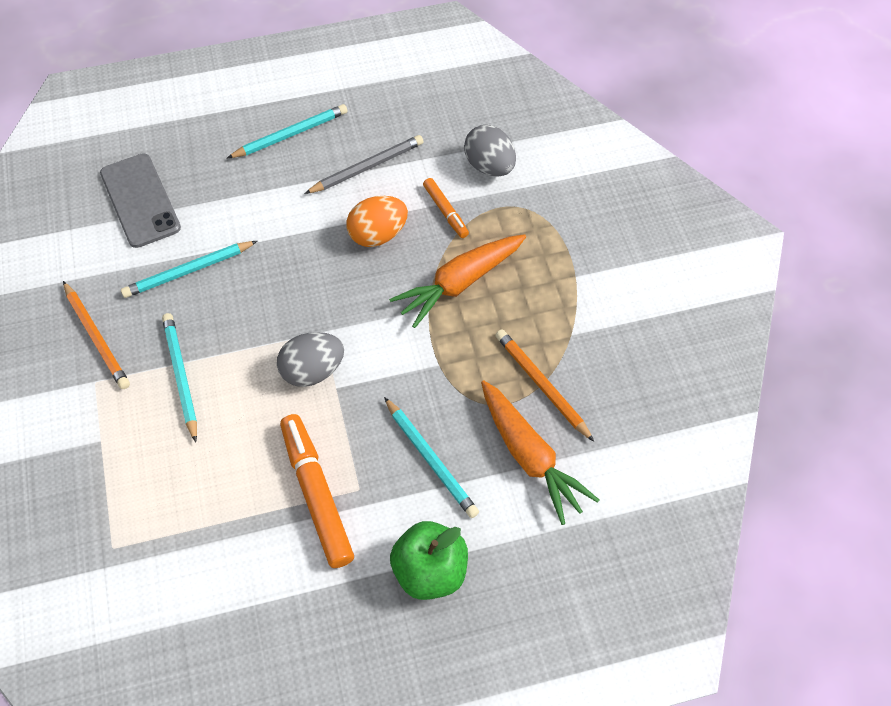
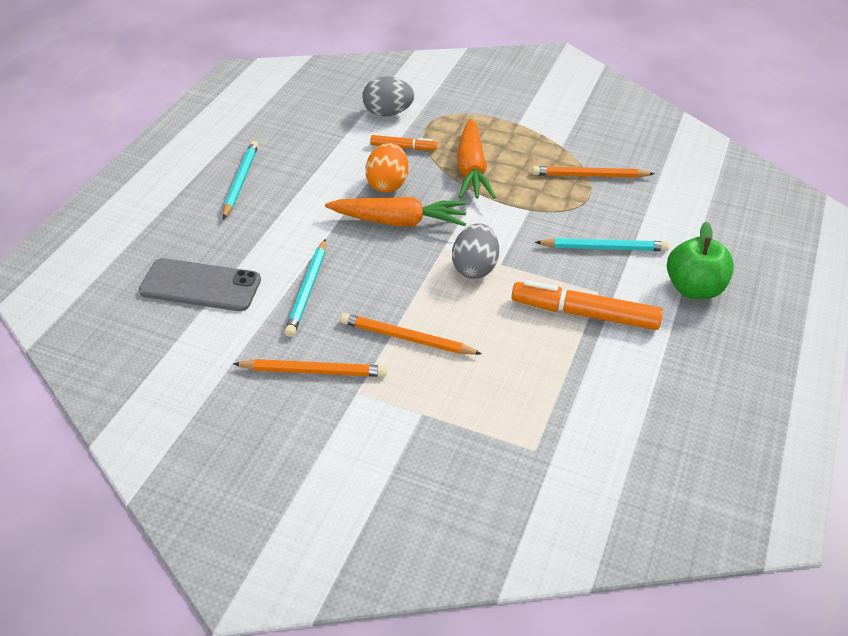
camera: 55 degrees left, 15 degrees down
(181, 376) = (406, 338): turquoise pencil -> orange pencil
(367, 167) = (320, 161): grey pencil -> none
(530, 457) = (640, 206): orange carrot -> orange carrot (399, 222)

